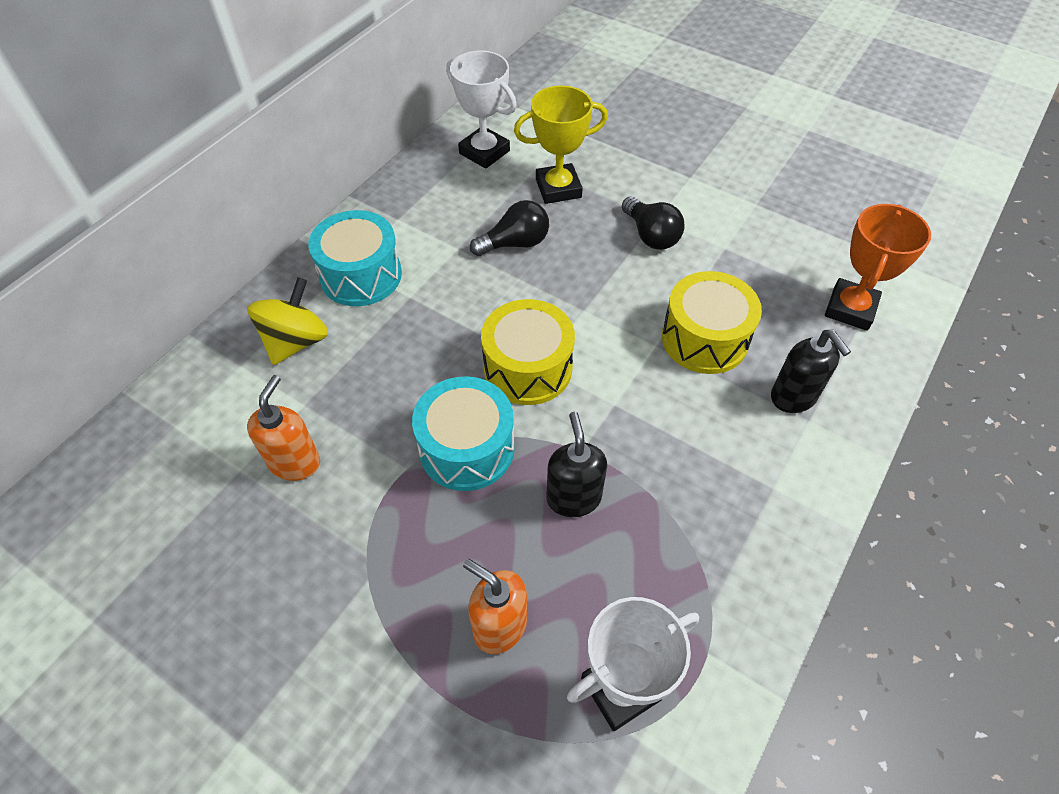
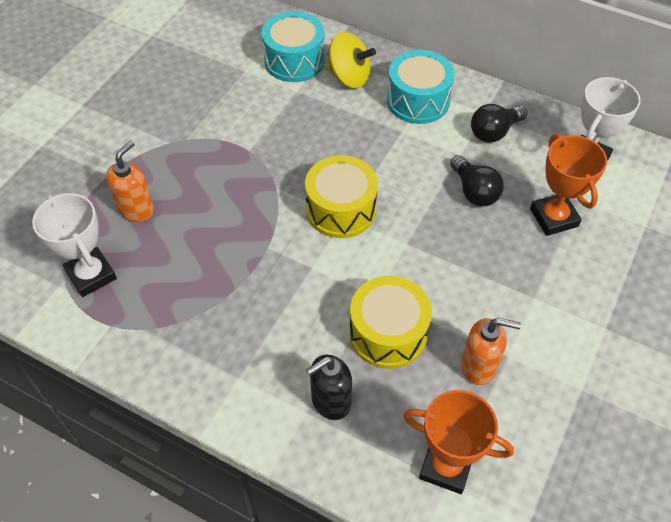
camera: 85 degrees right, 0 degrees up
(295, 462) = (251, 95): orange soap dispenser -> orange soap dispenser (479, 366)
(466, 448) = (266, 180): turquoise drum -> turquoise drum (294, 60)
(558, 188) = (554, 217): yellow trophy -> orange trophy
(573, 498) = (228, 244): black soap dispenser -> none
(651, 235) = (509, 292): black light bulb -> black light bulb (494, 132)

